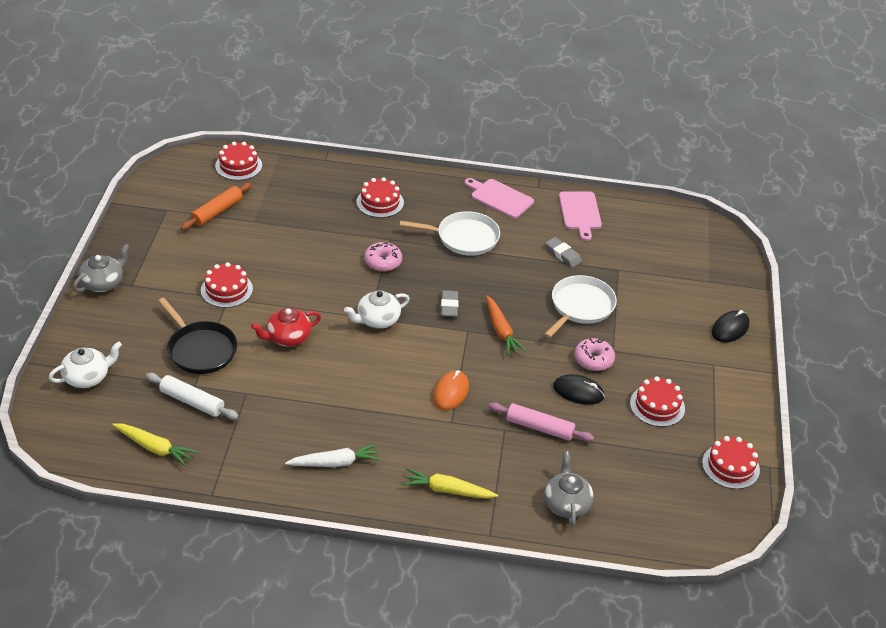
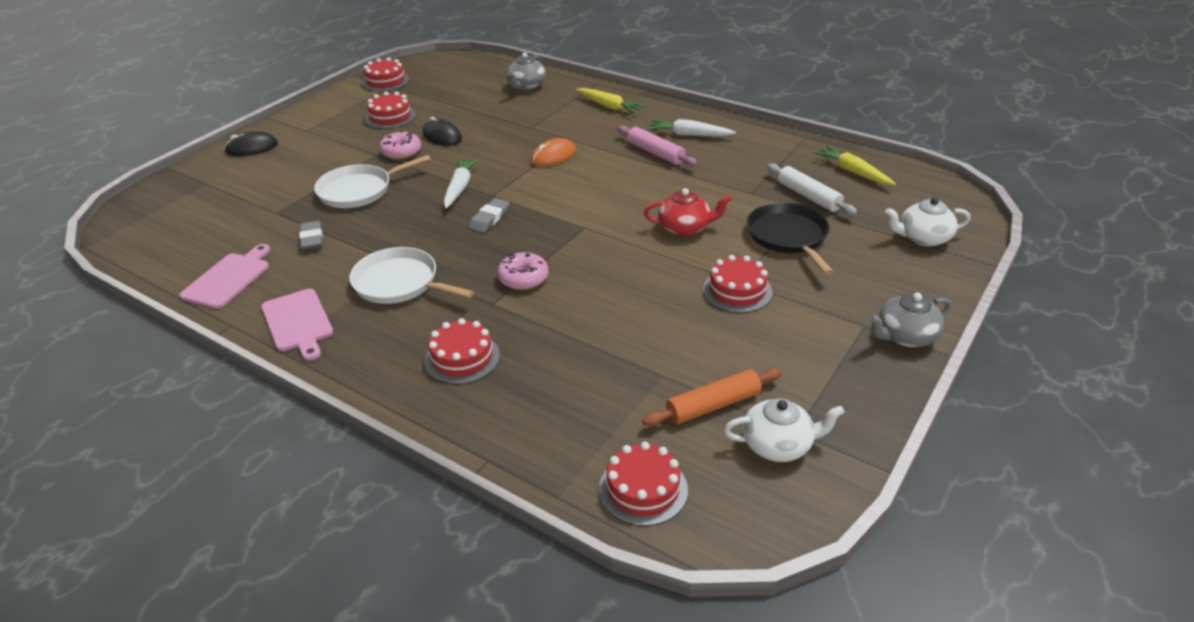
camera: 150 degrees left, 5 degrees down
(377, 320) = (576, 223): white teapot -> white teapot (778, 445)
(501, 331) = (459, 188): orange carrot -> white carrot
(539, 427) = (500, 123): pink rolling pin -> pink rolling pin (655, 153)

